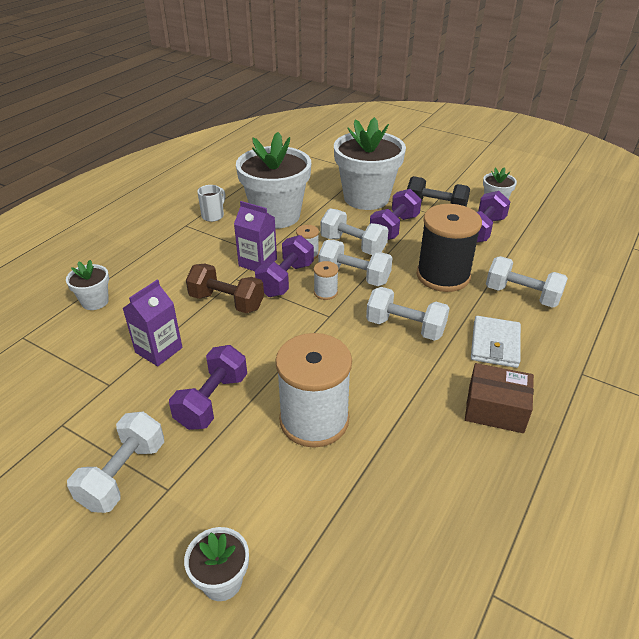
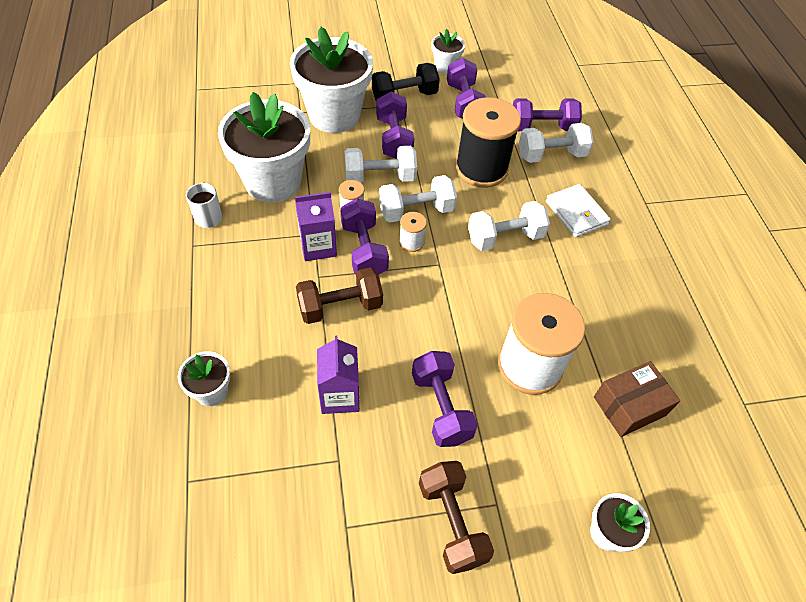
camera: 45 degrees left, 15 degrees up
(123, 474) = (452, 522): white dumbbell -> brown dumbbell
(495, 409) = (626, 269): brown box -> brown box (629, 406)
(536, 274) = (542, 127): none -> purple dumbbell

